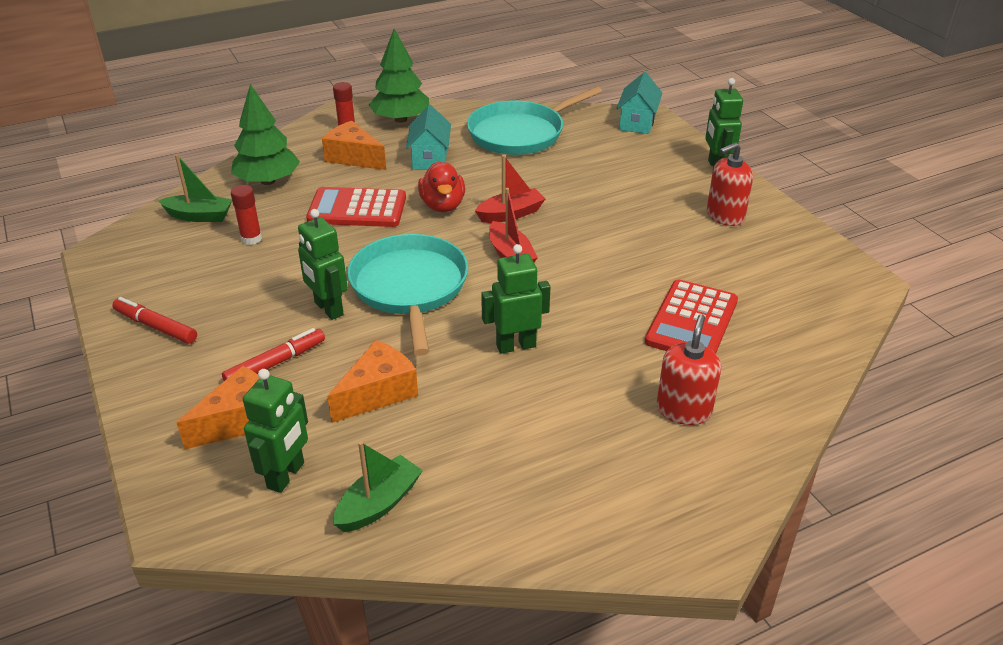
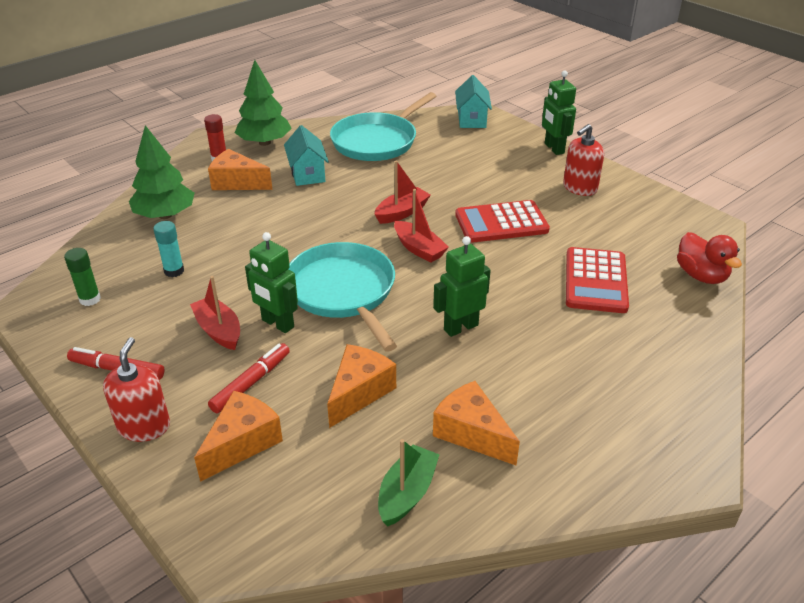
camera: 15 degrees left, 0 degrees up
(160, 254) = (90, 299): none -> green glue stick
(199, 216) = (113, 257): green boat -> none
(251, 239) = (174, 271): red glue stick -> turquoise glue stick
(268, 305) = (219, 330): none -> red boat
(286, 475) = (310, 485): green robot -> none
(357, 209) = (262, 228): red calculator -> red calculator (501, 223)
(442, 205) = (338, 214): red duck -> red duck (701, 276)
(474, 457) = (471, 433): none -> orange cheese
(683, 410) = (625, 357): red soap dispenser -> red soap dispenser (144, 426)

